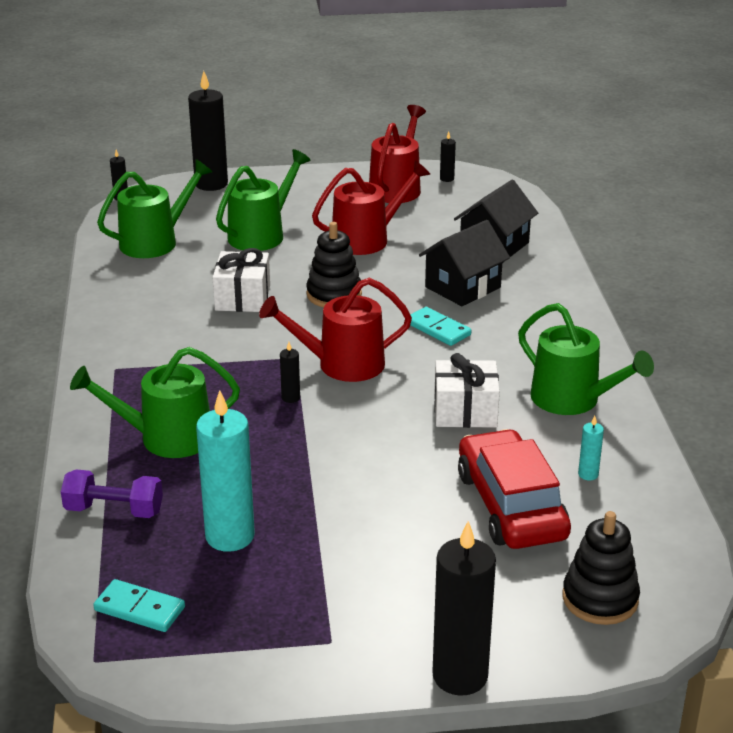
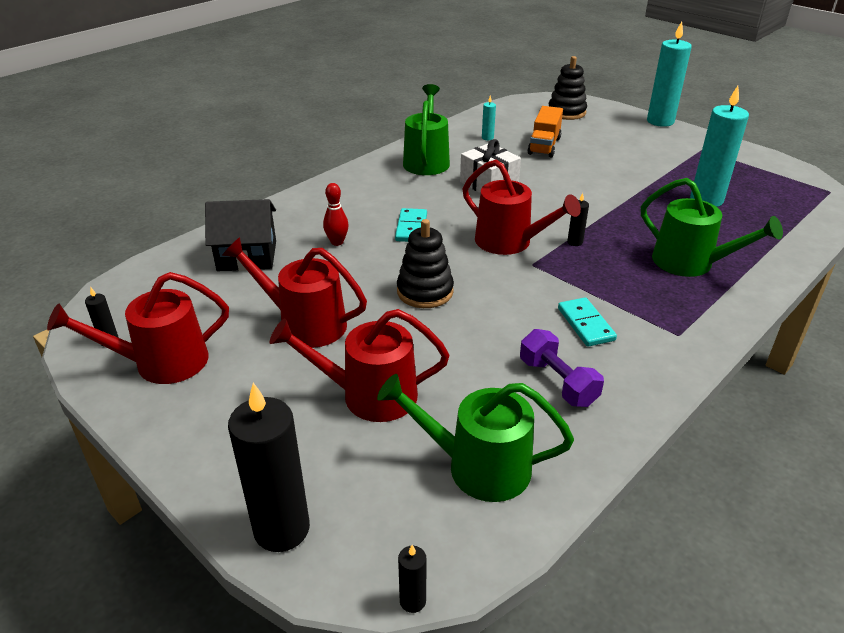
camera: 130 degrees left, 5 degrees up
(114, 510) = (766, 242): purple dumbbell -> purple dumbbell (557, 382)
(140, 609) = (789, 197): turquoise domino -> turquoise domino (585, 324)
(243, 298) = (494, 334): white gift -> none
(261, 234) = (369, 395): green watering can -> red watering can
(460, 676) = (660, 121): black candle -> turquoise candle
(462, 287) = (337, 242): black house -> red bowling pin
(511, 505) = (544, 146): red car -> orange truck

